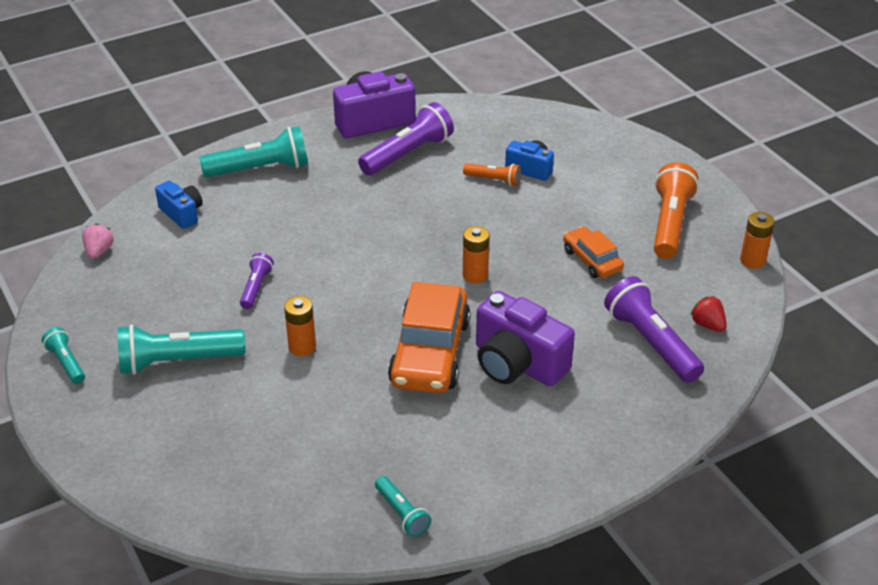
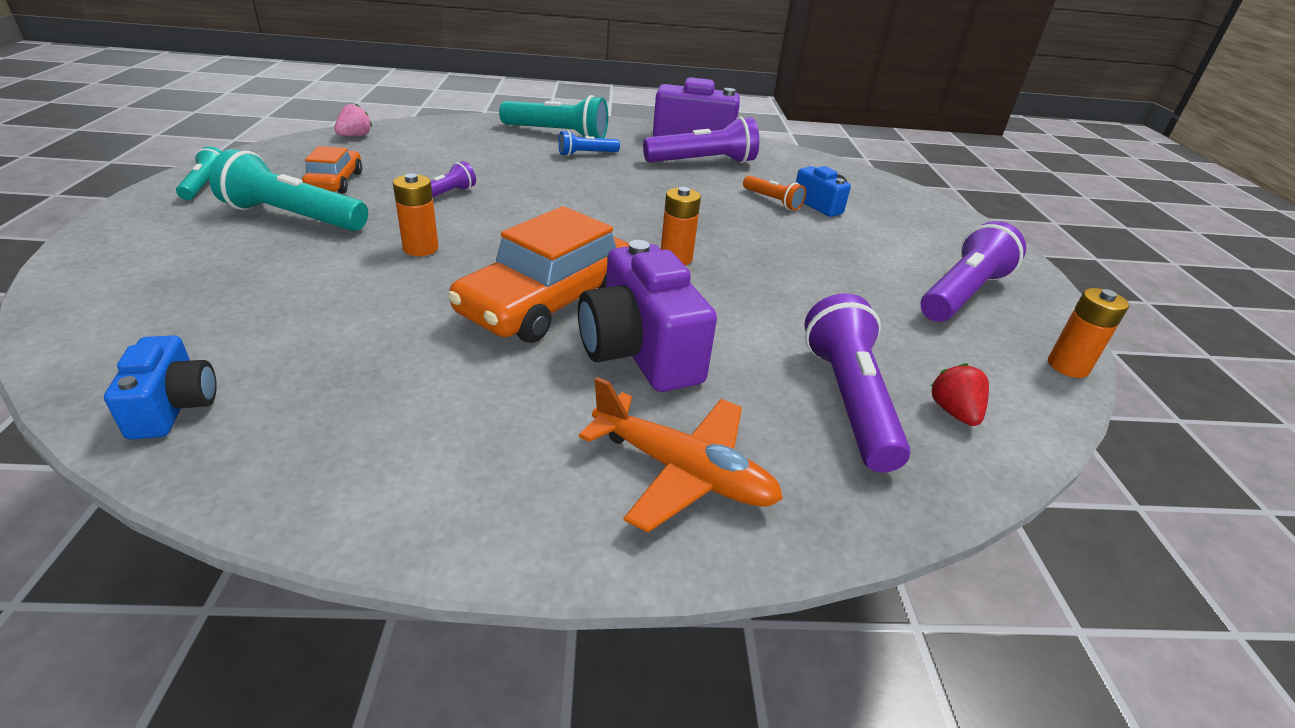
camera: 25 degrees right, 5 degrees down
(182, 213) = (455, 137): blue camera -> blue camera (174, 407)
(310, 186) = (586, 154): none -> blue flashlight
(402, 513) = (286, 454): turquoise flashlight -> none
(592, 260) = (831, 292): orange car -> orange car (335, 182)
(599, 427) = (682, 471): none -> orange plane
(670, 223) = (962, 294): orange flashlight -> purple flashlight

